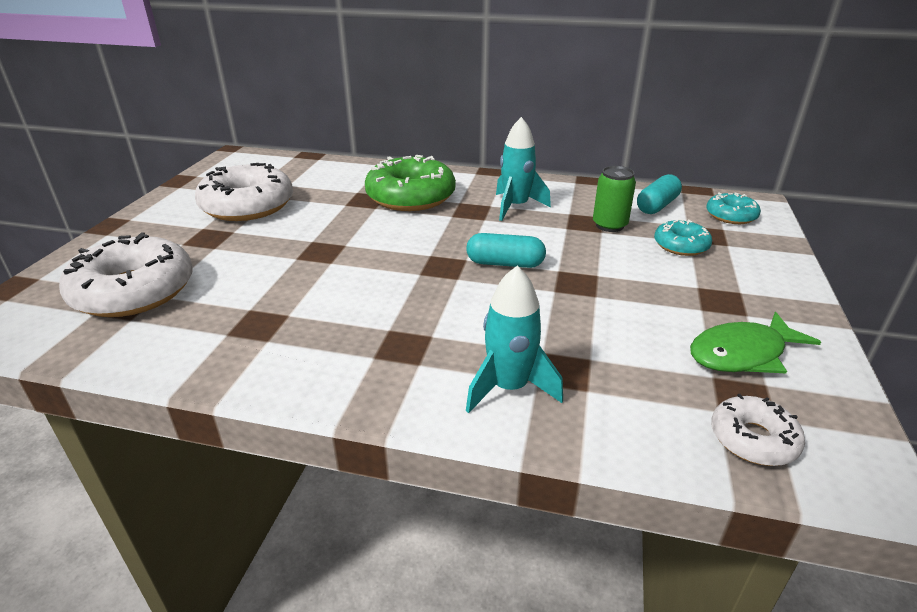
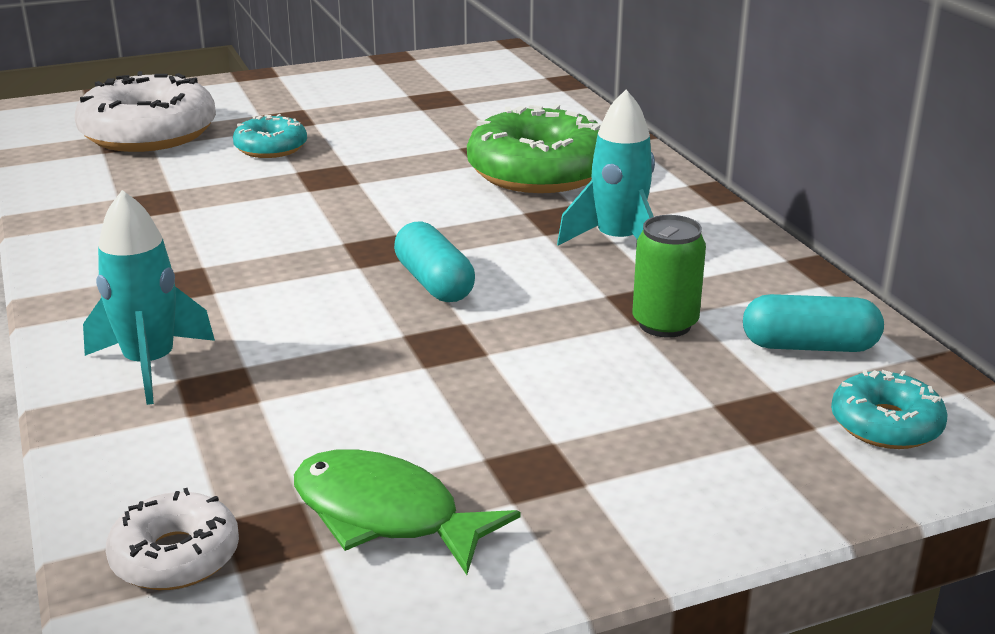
camera: 55 degrees right, 5 degrees down
(247, 206) = (380, 106): white donut -> none
(681, 245) = (681, 399): turquoise donut -> turquoise donut (271, 148)

